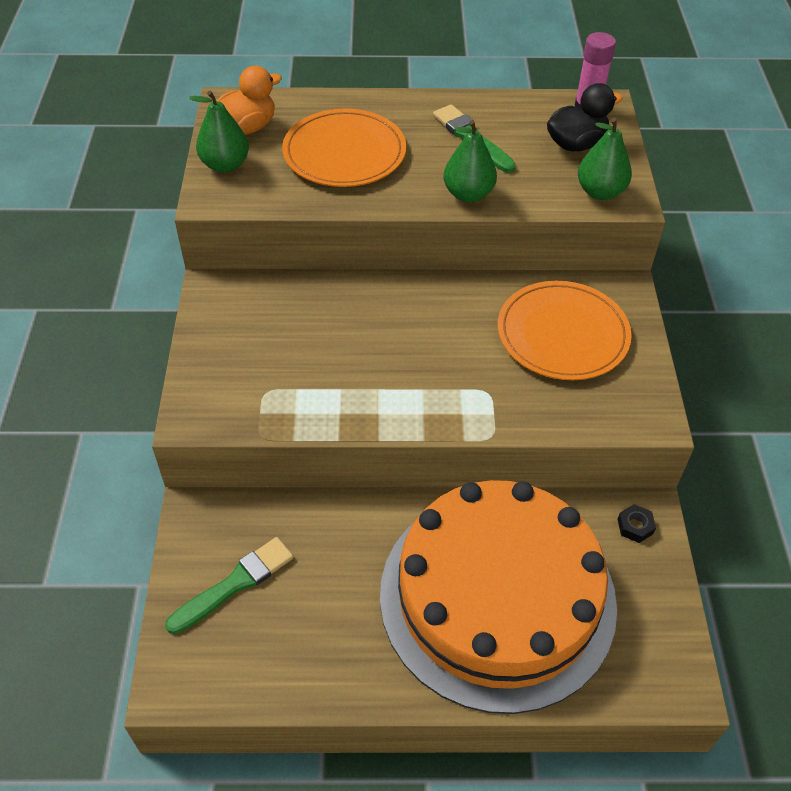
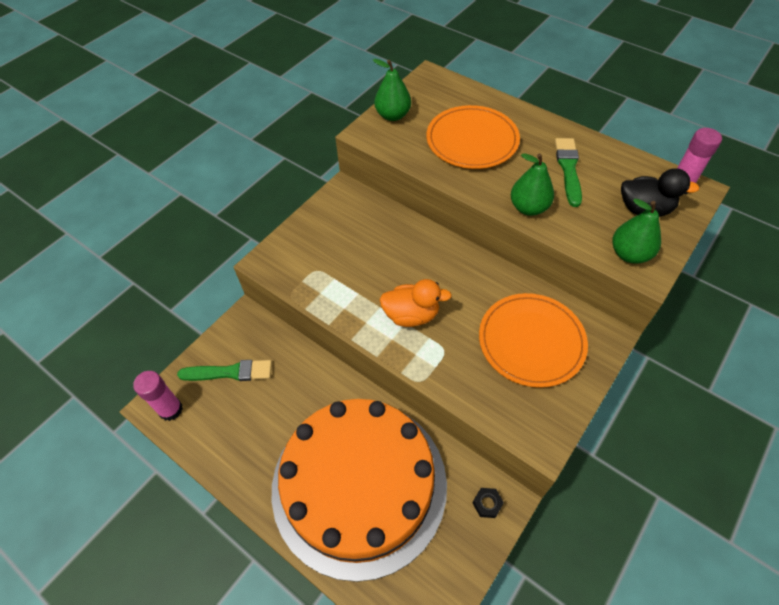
camera: 40 degrees right, 5 degrees up
(197, 675) = (171, 409): none -> pink glue stick
(247, 128) = (427, 97): orange duck -> orange duck (411, 315)

